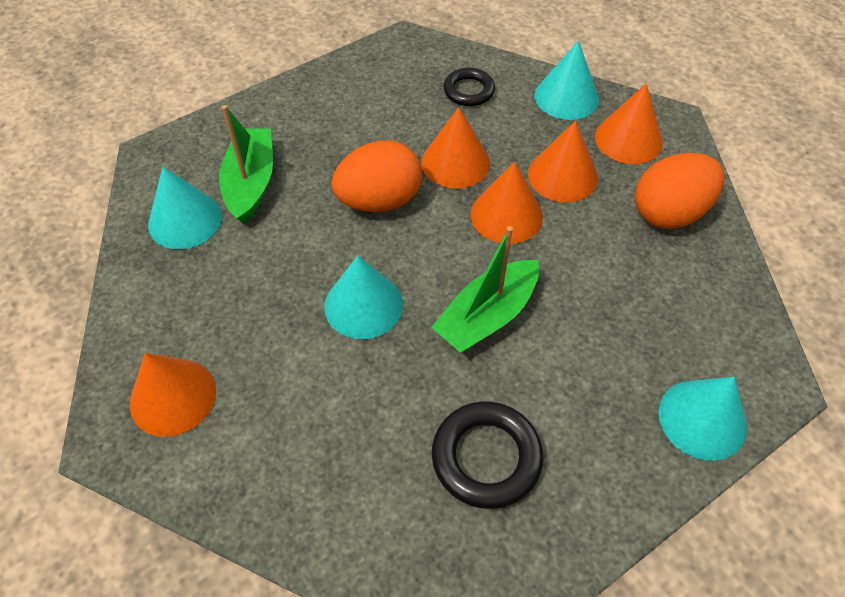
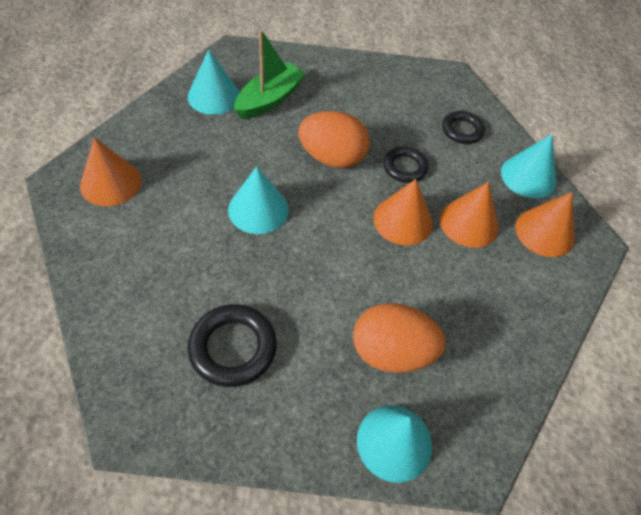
camera: 35 degrees right, 0 degrees up
(455, 162) = (404, 167): orange cone -> black ring
(487, 316) = (323, 270): green boat -> none
(669, 212) = (521, 299): orange egg -> orange egg (391, 352)

